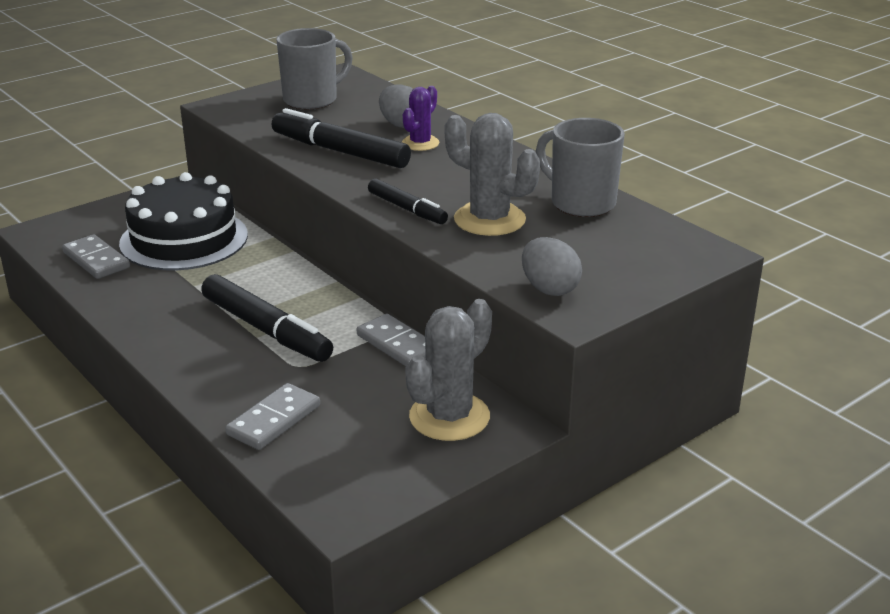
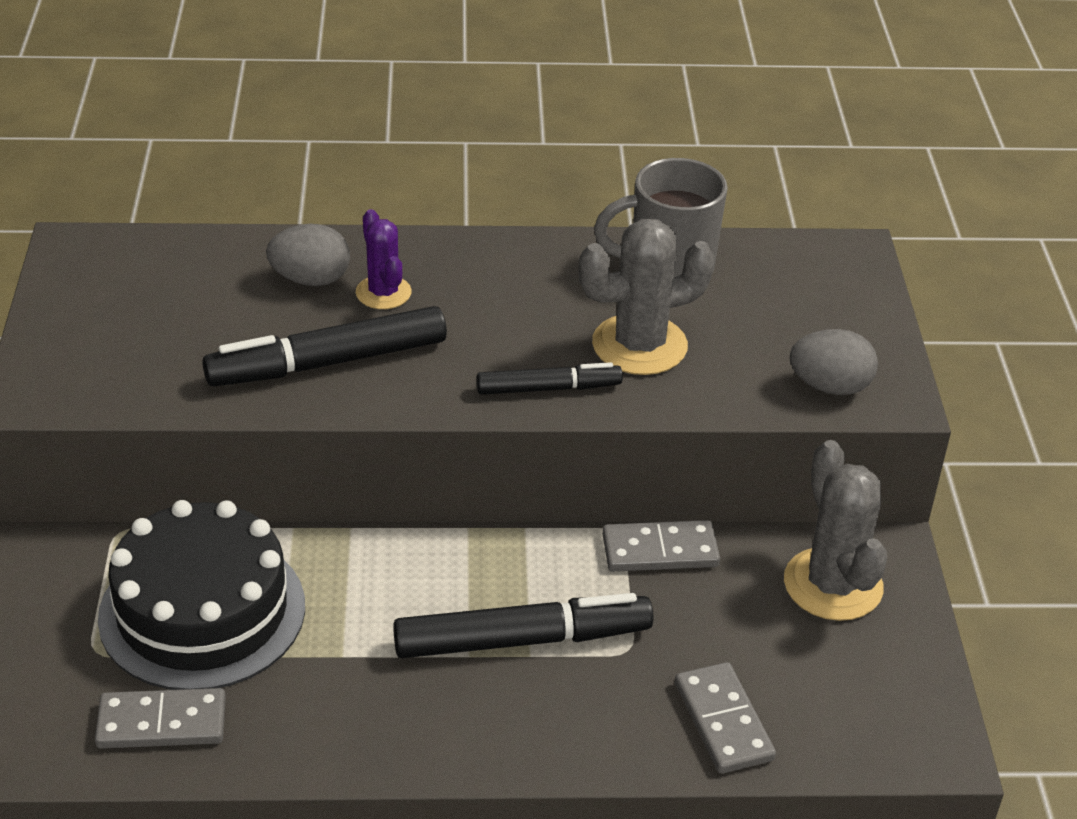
camera: 55 degrees left, 10 degrees up
(312, 100) = (132, 309): grey mug -> none

